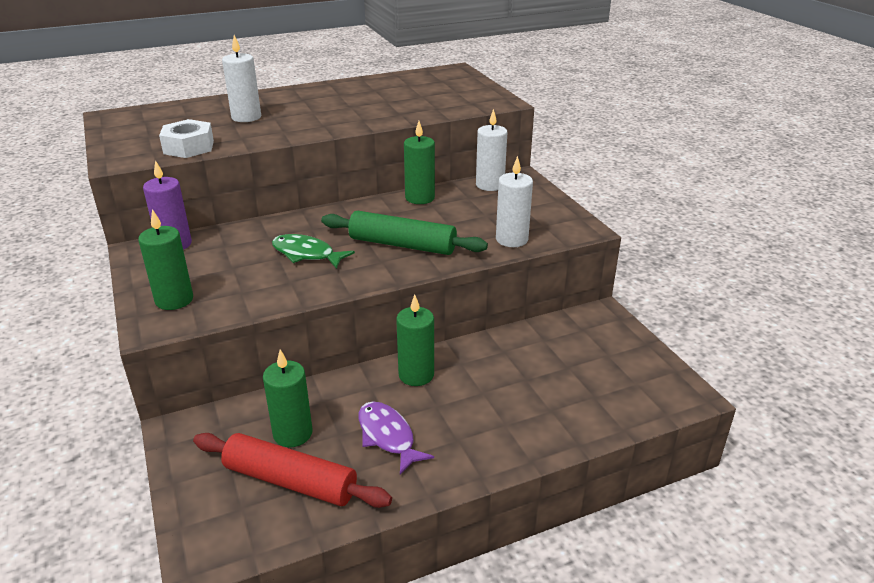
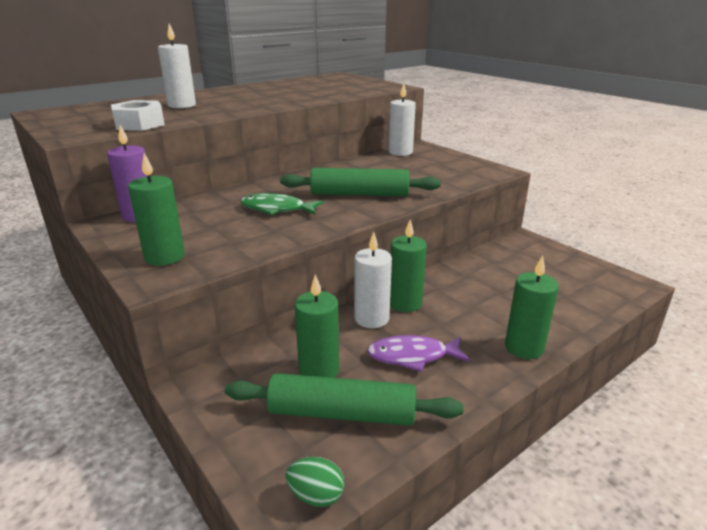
camera: 15 degrees left, 5 degrees down
(230, 549) = (316, 496): none -> green egg
(290, 481) = (342, 413): red rolling pin -> green rolling pin
(388, 436) = (412, 356): purple fish -> purple fish turned 45 degrees counterclockwise
(420, 198) = (349, 164): green candle -> green candle (524, 347)
(511, 239) = (448, 182): white candle -> white candle (371, 318)

